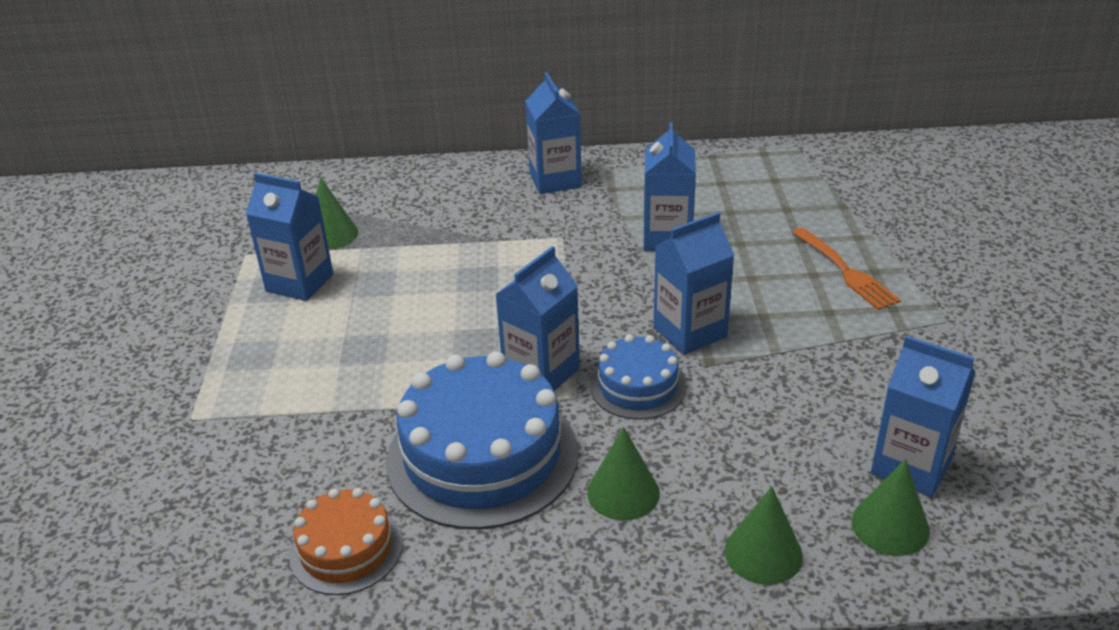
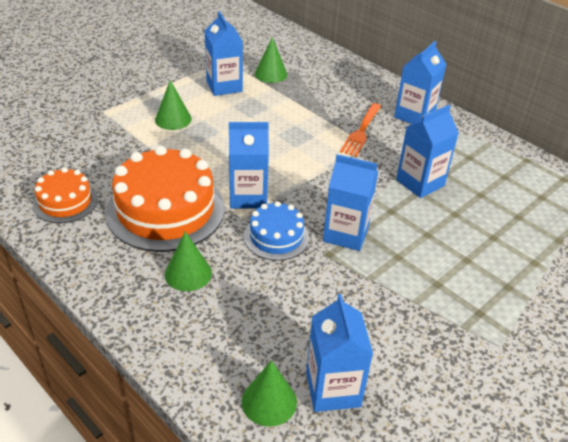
camera: 45 degrees right, 5 degrees up
(482, 456) = (165, 210): blue cake -> orange cake
(763, 553) = (194, 353): green cone -> green cone (173, 119)
(845, 271) = (490, 273): orange fork -> orange fork (361, 131)

